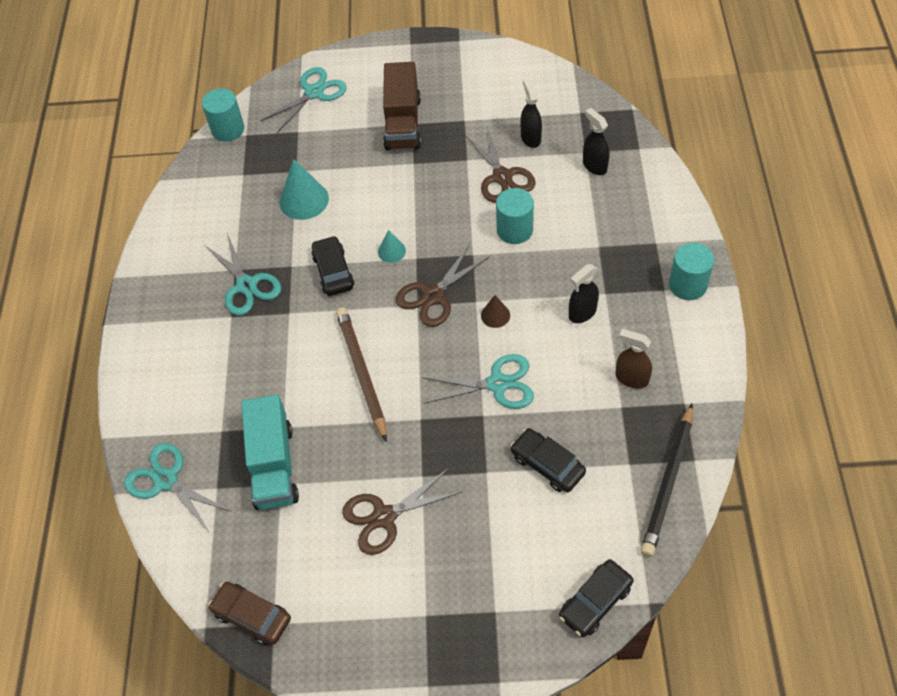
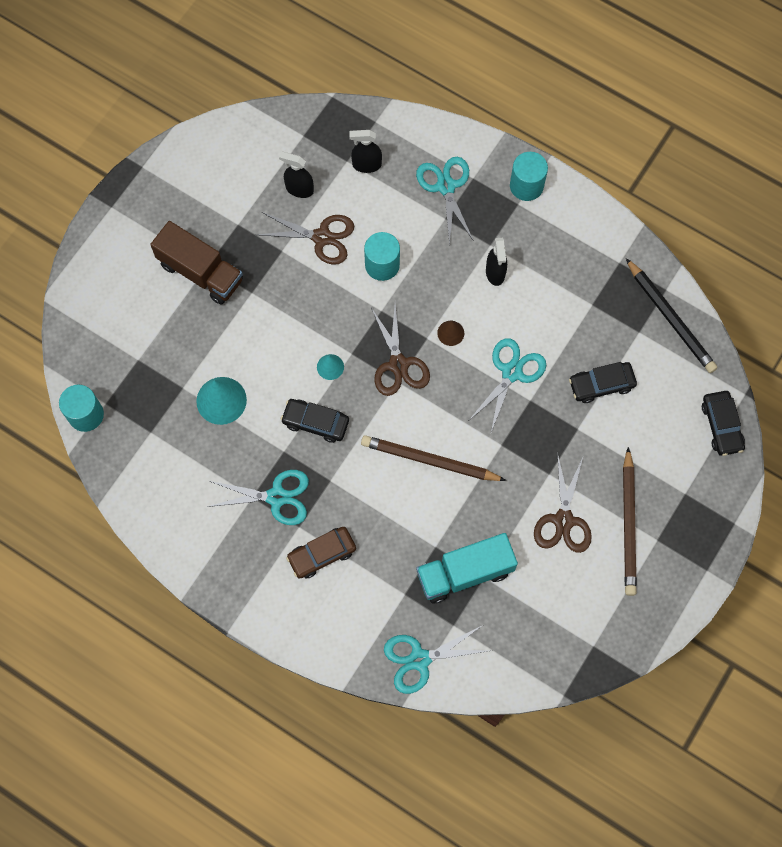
camera: 60 degrees left, 15 degrees up
(252, 616) = (577, 657): brown car -> brown car (322, 554)
(274, 466) = (465, 573): turquoise truck -> turquoise truck turned 135 degrees clockwise
(314, 93) = (103, 319): turquoise scissors -> turquoise scissors (446, 186)
(422, 578) = (629, 525): none -> brown pencil
(631, 378) = (574, 281): brown spray bottle -> none

